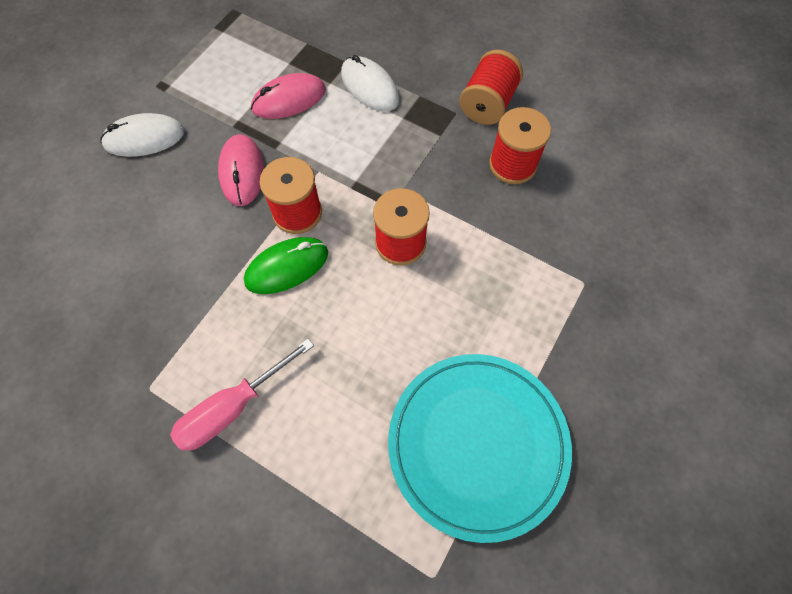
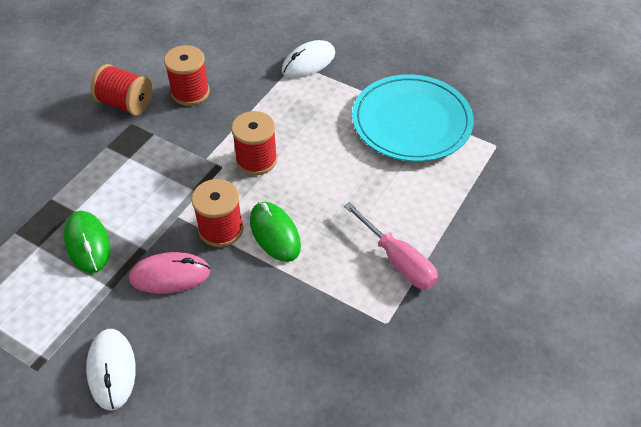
camera: 90 degrees left, 15 degrees down
(289, 99) = (87, 243): pink mouse -> green mouse
(369, 87) = (87, 181): white mouse -> white mouse (308, 62)

